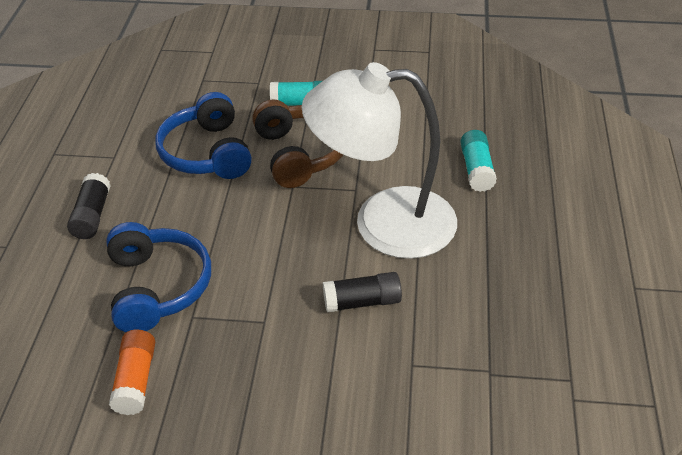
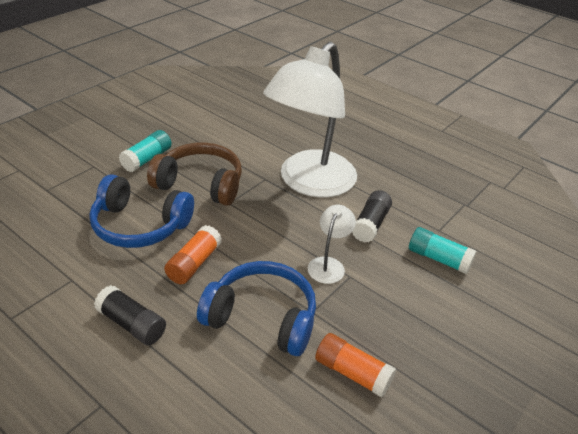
camera: 60 degrees left, 5 degrees down
(189, 210) = (194, 263): none -> orange glue stick
(267, 298) = (328, 264): none -> white lamp
(476, 169) = (301, 129): turquoise glue stick -> turquoise glue stick (438, 259)

